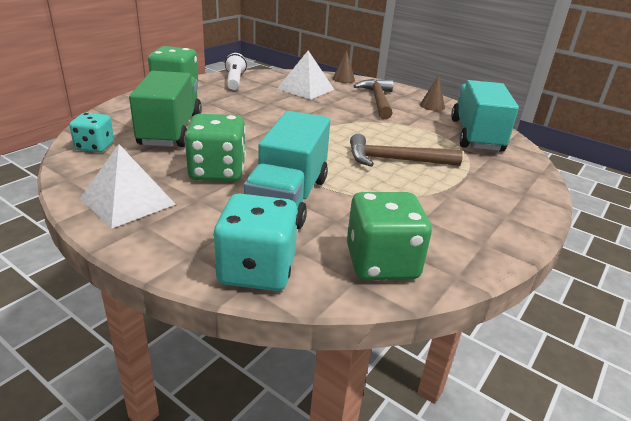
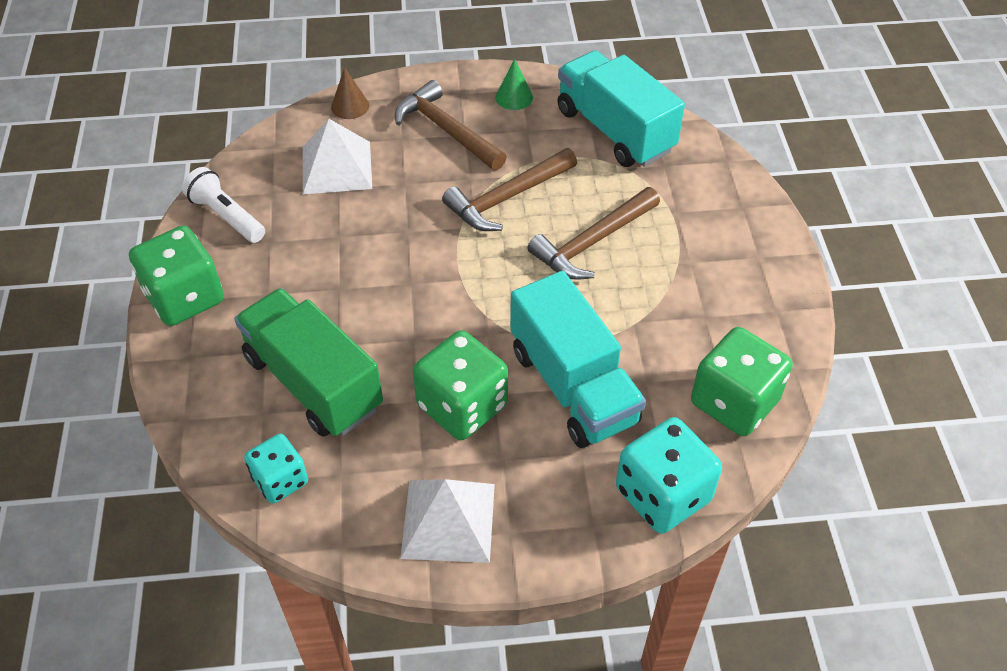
camera: 40 degrees left, 20 degrees up
(373, 128) = (508, 198): none -> brown hammer
(432, 106) = (514, 97): brown cone -> green cone

